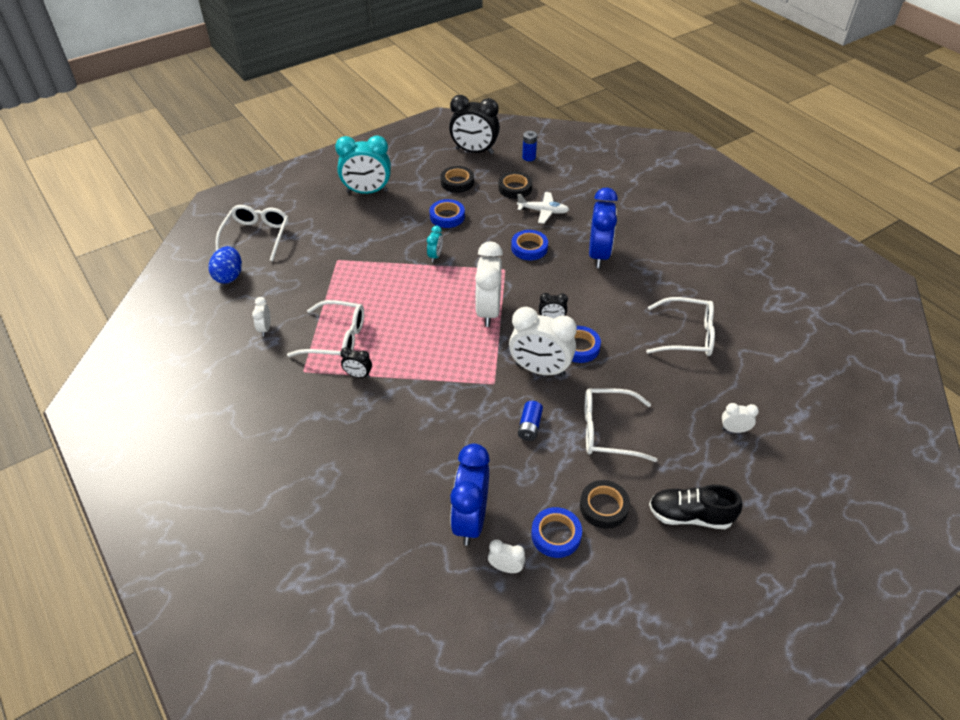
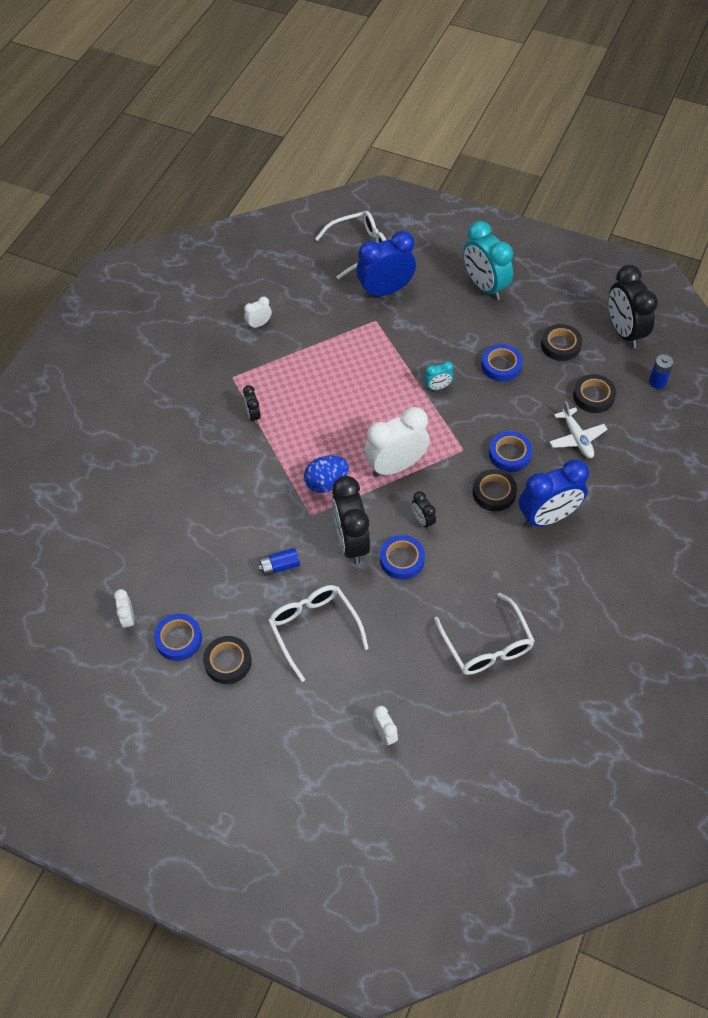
camera: 60 degrees right, 10 degrees up
(229, 276) = (299, 263): blue egg -> blue egg (326, 483)
(337, 338) = (282, 377): white glasses -> none
(470, 520) = (158, 572): blue clock -> blue clock (385, 290)
(540, 370) = (351, 542): white clock -> black clock
(556, 271) = (494, 493): none -> black tape
(690, 516) = (258, 733): black shoe -> none

